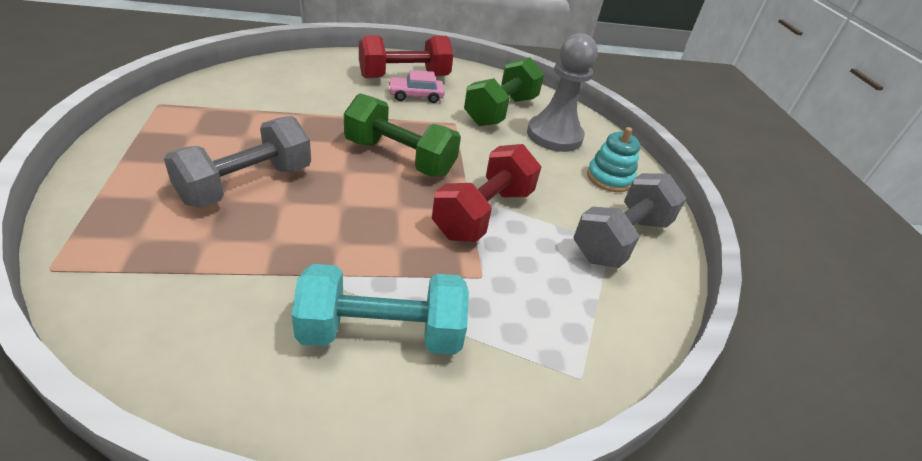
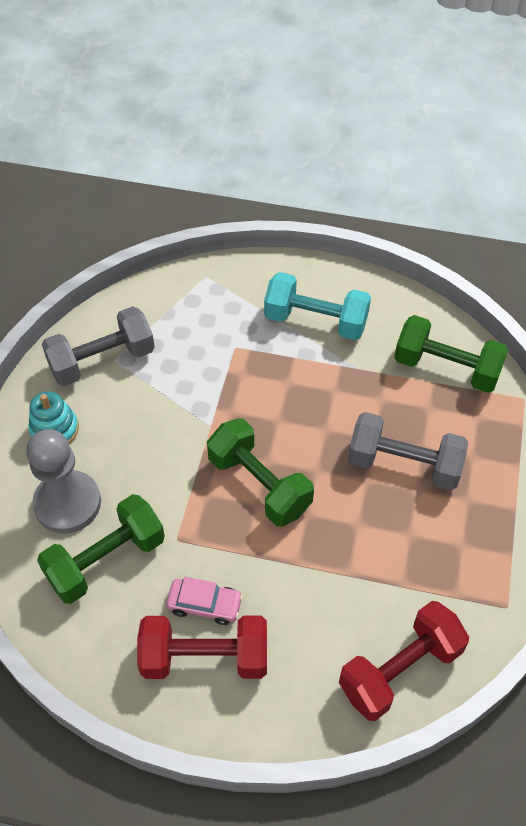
camera: 155 degrees left, 15 degrees up
(167, 294) = (446, 368): none -> green dumbbell
(247, 184) = (404, 464): grey dumbbell -> grey dumbbell turned 45 degrees clockwise
(483, 213) = (206, 403): red dumbbell -> red dumbbell (400, 670)

